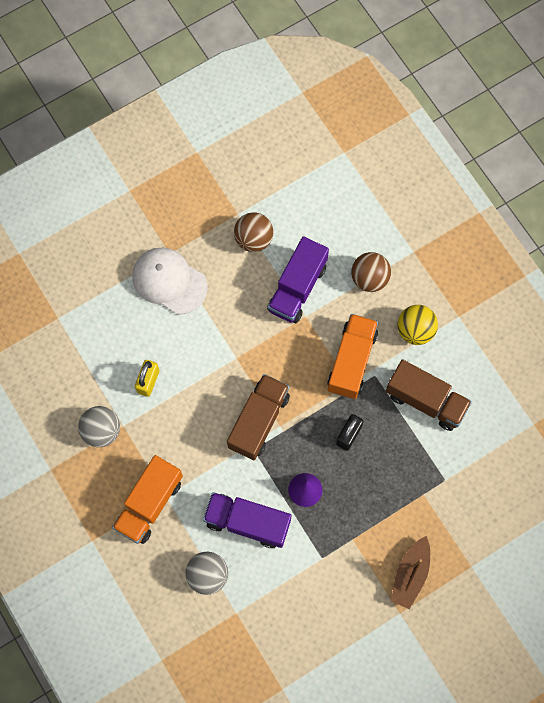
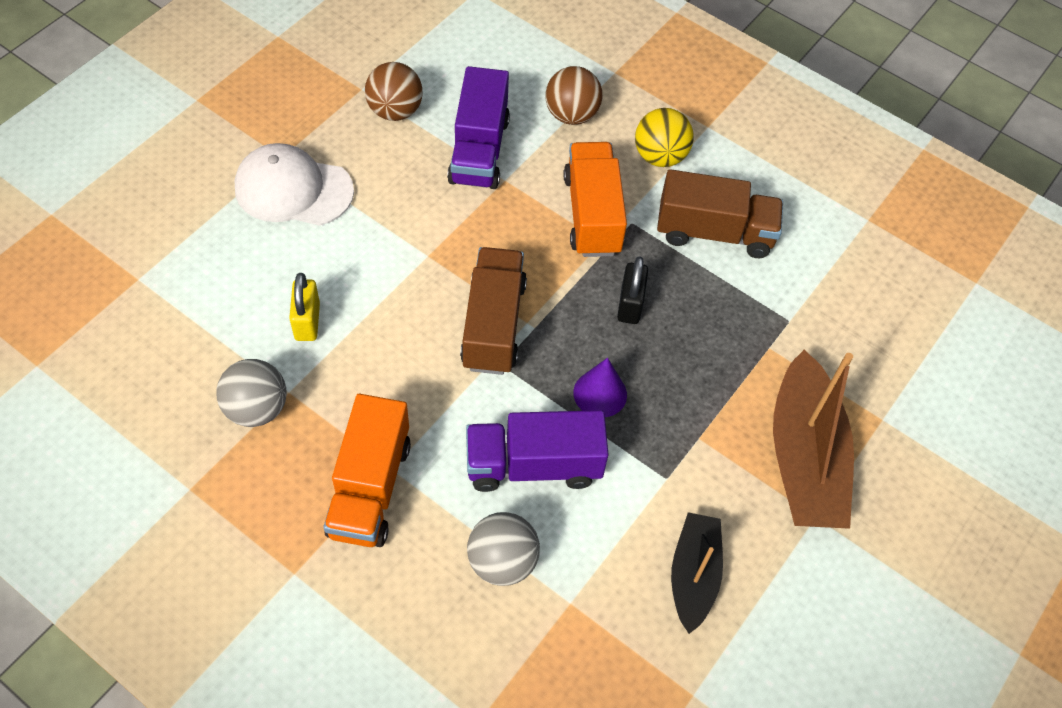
camera: 25 degrees left, 15 degrees down
(312, 622) = (693, 575): none -> black boat
(410, 575) = (804, 458): brown boat -> brown boat, size x1.66

